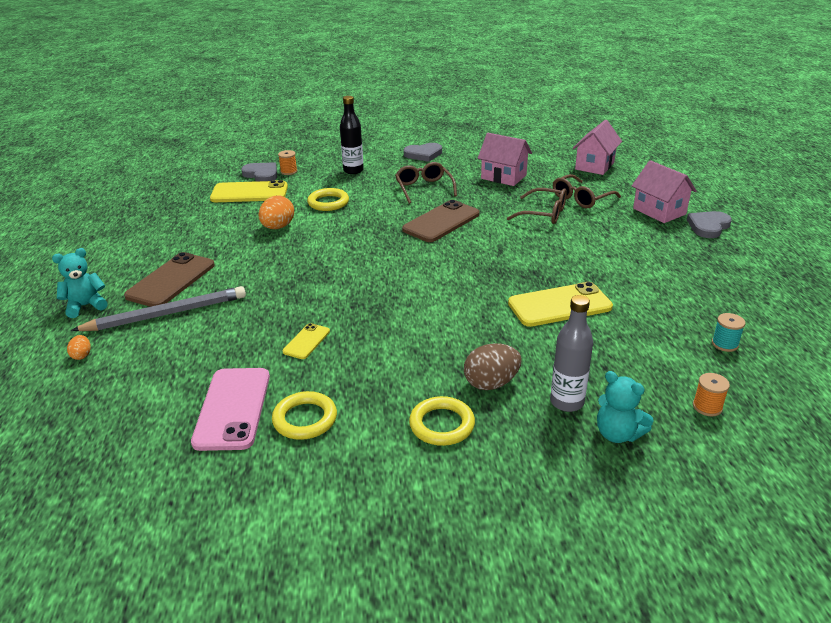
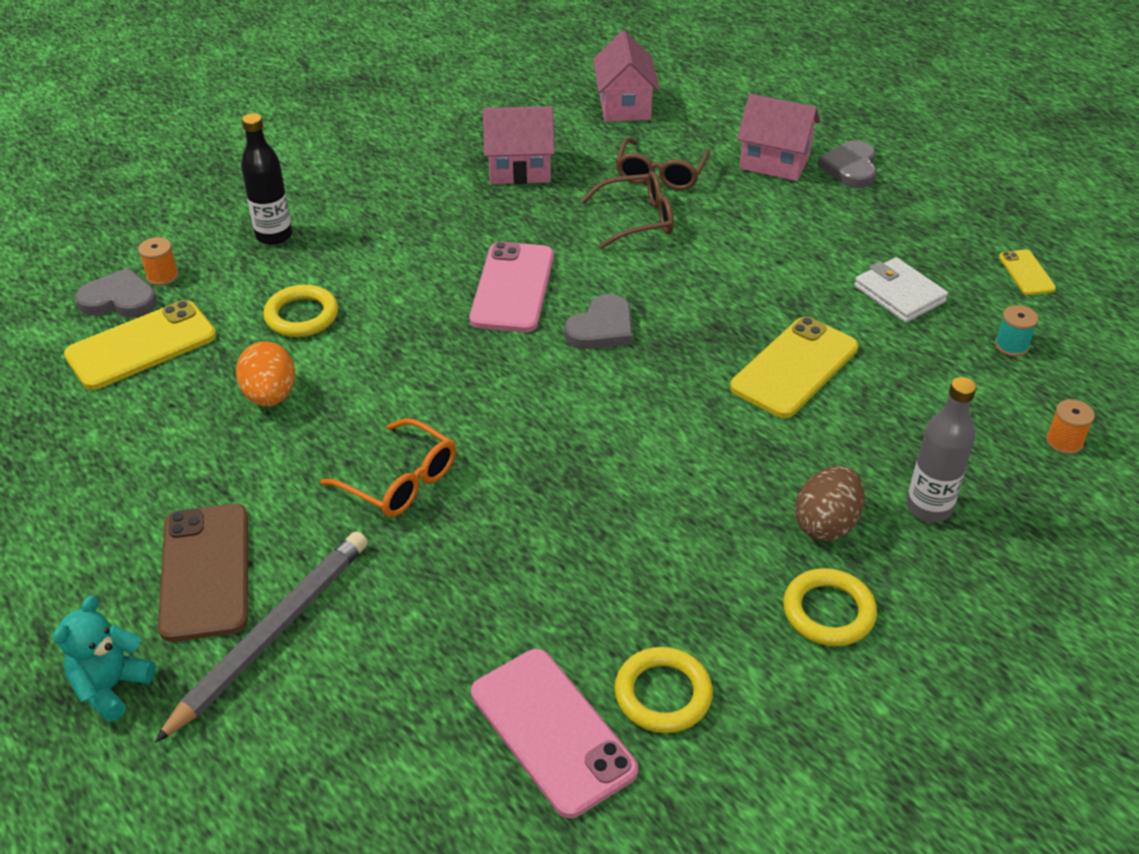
camera: 35 degrees left, 10 degrees up
(82, 355) = (219, 773): orange egg -> none
(292, 279) = (400, 481): none -> orange glasses
(306, 341) = (537, 577): yellow phone -> yellow phone (1026, 273)
(423, 154) = (355, 164): grey heart -> grey heart (601, 328)
(424, 188) = (424, 232): brown glasses -> none
(441, 222) = (512, 288): brown phone -> pink phone
(617, 434) = (1013, 523): turquoise teddy bear -> none
(671, 293) = (899, 294): none -> white wallet

